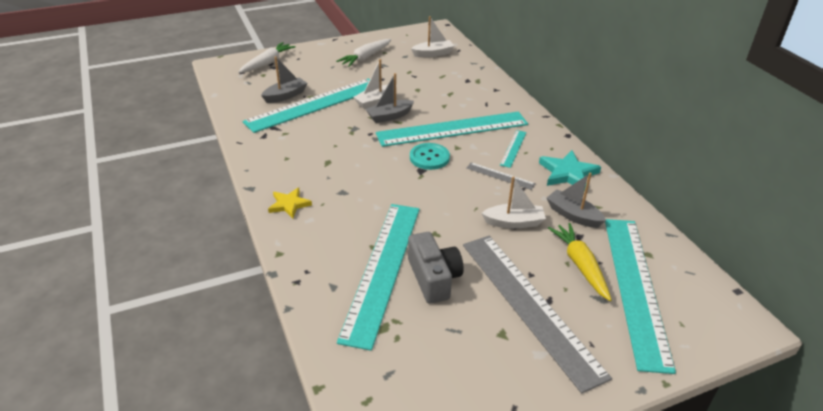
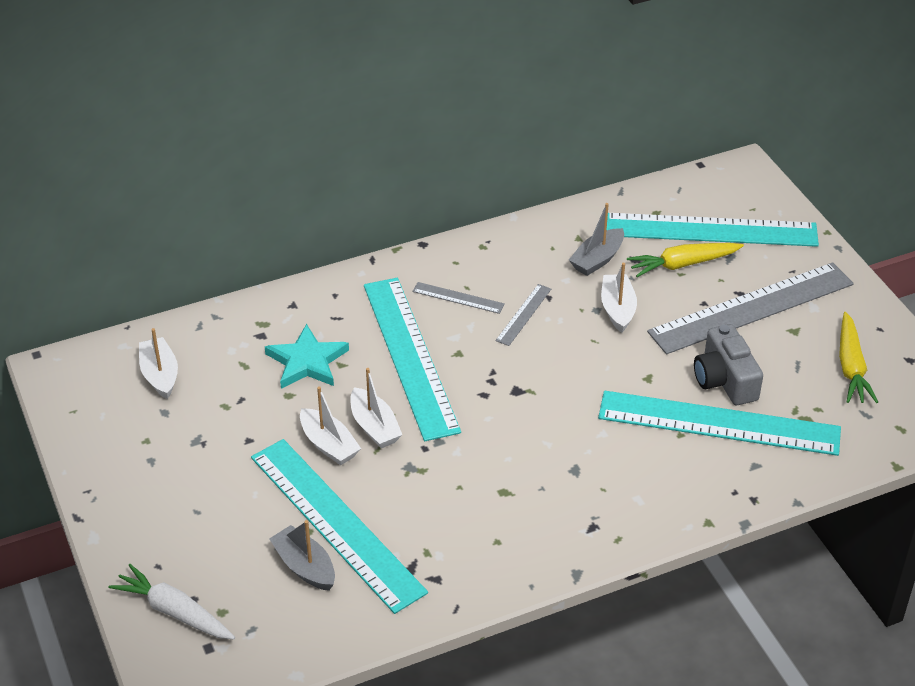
camera: 90 degrees left, 5 degrees up
(289, 204) = (609, 524): yellow star -> none
(365, 57) = (165, 465): white carrot -> none
(389, 116) = (374, 427): grey boat -> white boat
(429, 157) = (486, 382): turquoise button -> none
(433, 278) = (724, 380): grey camera -> grey camera turned 90 degrees counterclockwise
(454, 372) = (851, 367): none -> yellow carrot
(513, 148) = (458, 298): turquoise ruler -> grey ruler
(568, 173) = (513, 254): turquoise star -> turquoise star (307, 361)

